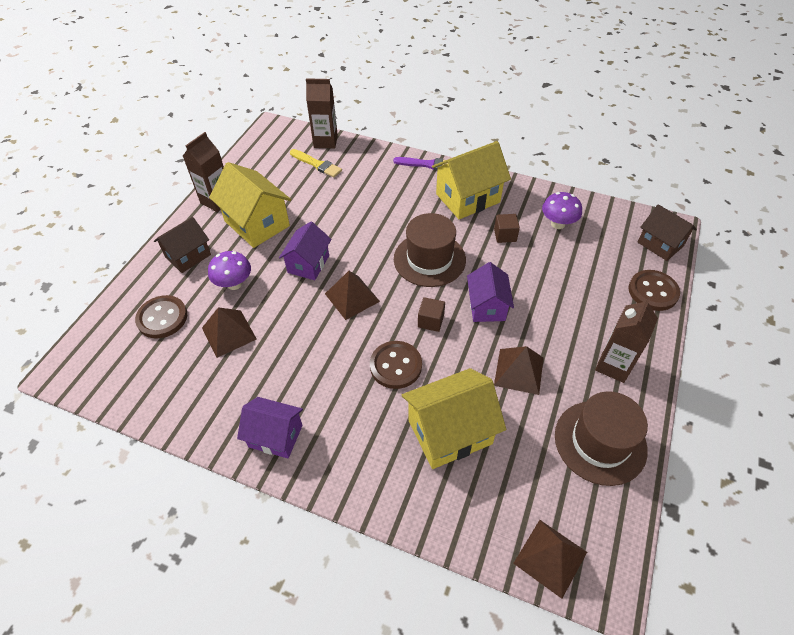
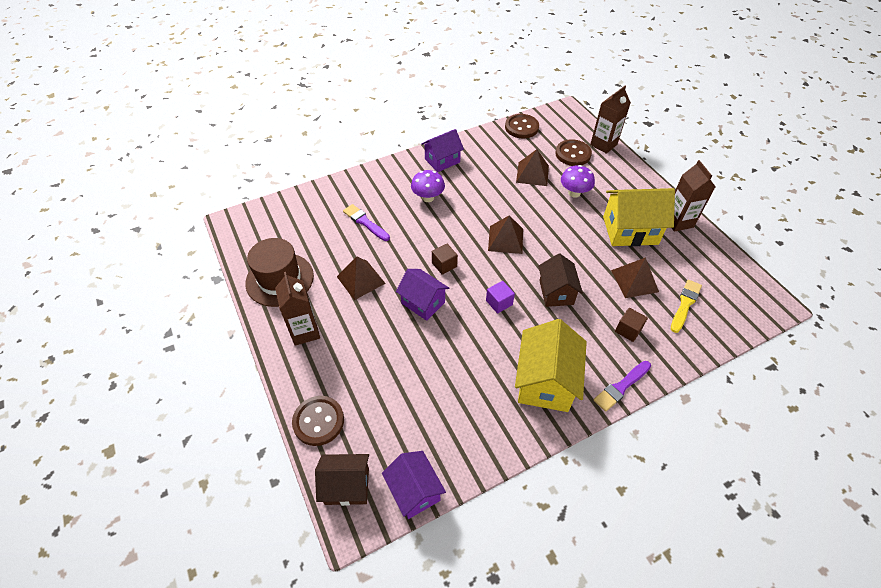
camera: 130 degrees right, 0 degrees up
(188, 256) = (623, 184): brown house -> brown house (556, 292)
(308, 264) = (559, 235): purple house -> purple house (414, 491)
(317, 164) = (685, 304): yellow brush -> yellow brush turned 135 degrees clockwise
(325, 141) = (721, 331): brown carton -> brown carton (603, 144)
(395, 366) = (430, 227): brown button -> brown button (521, 127)
(429, 259) = (499, 302): brown hat -> purple cube
(450, 432) = (365, 222): yellow house -> purple brush
(505, 235) = (476, 371): brown cube -> brown cube (628, 330)
(550, 557) = (267, 214): brown pyramid -> brown pyramid (634, 281)
(558, 224) = (450, 424): purple mushroom -> purple mushroom (428, 198)

